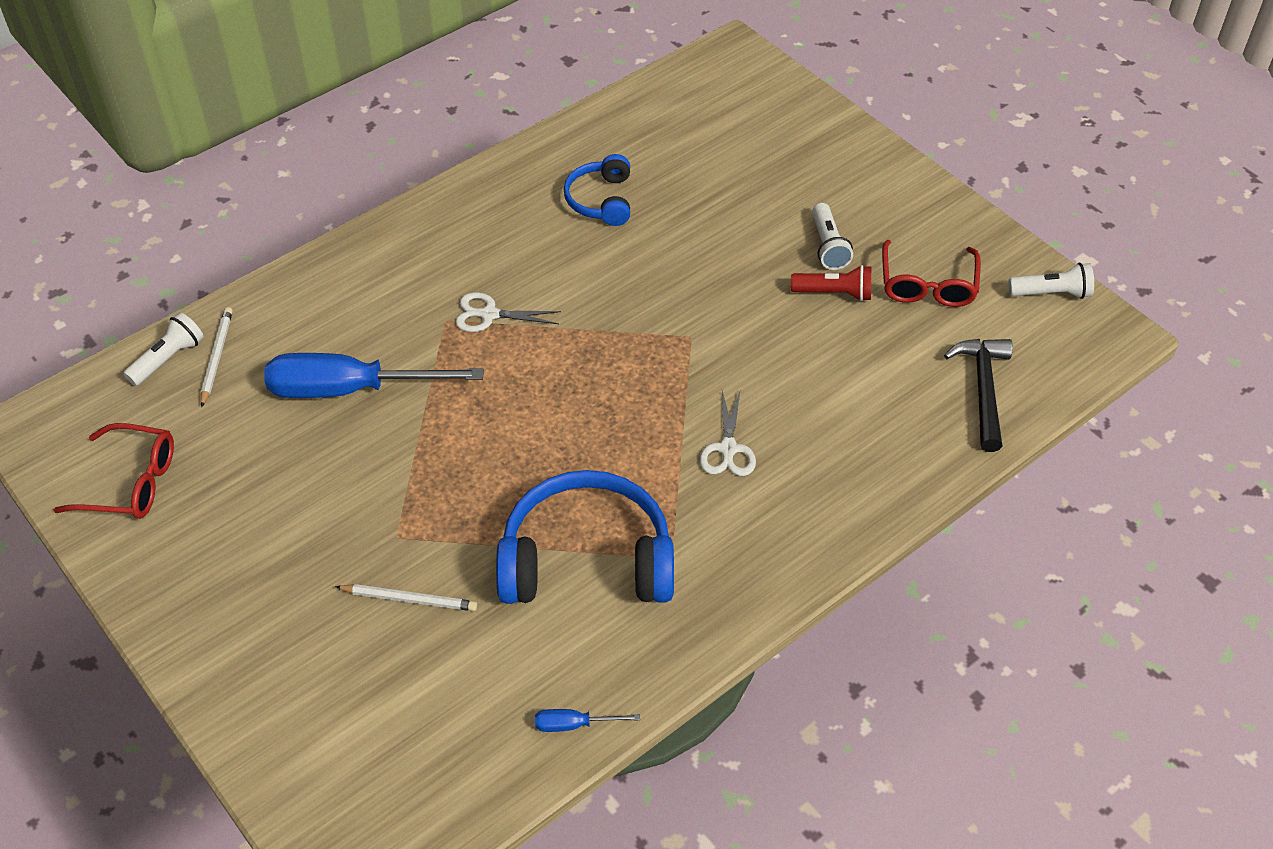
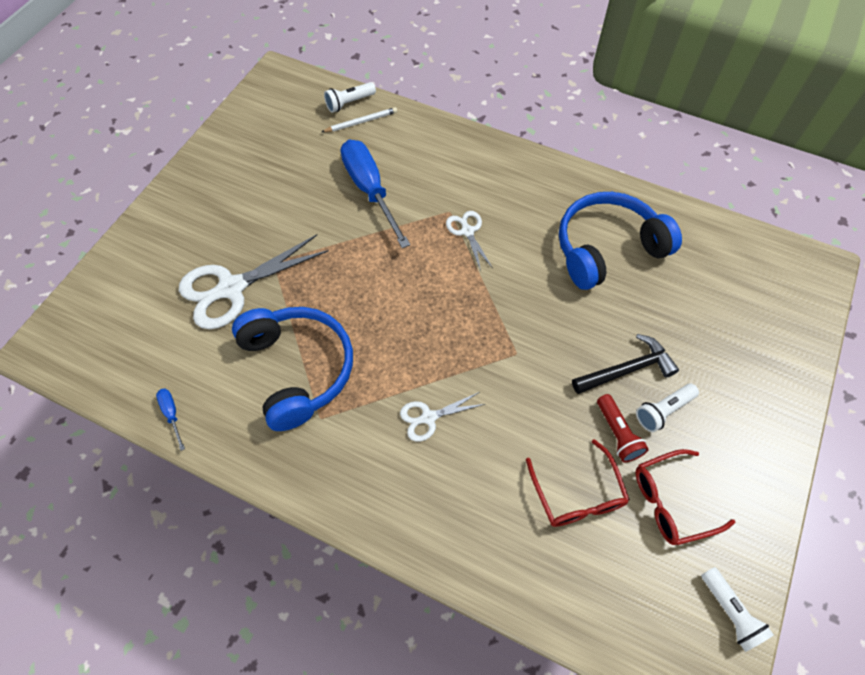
camera: 65 degrees right, 10 degrees up
(130, 482) = (259, 129): red glasses -> red glasses (577, 494)
(168, 359) = (349, 103): white flashlight -> white flashlight turned 135 degrees clockwise
(409, 599) = (232, 288): white pencil -> white scissors
(601, 200) = (607, 248): blue headphones -> blue headphones, size x1.84
(983, 389) = (585, 586): black hammer -> black hammer (627, 369)

